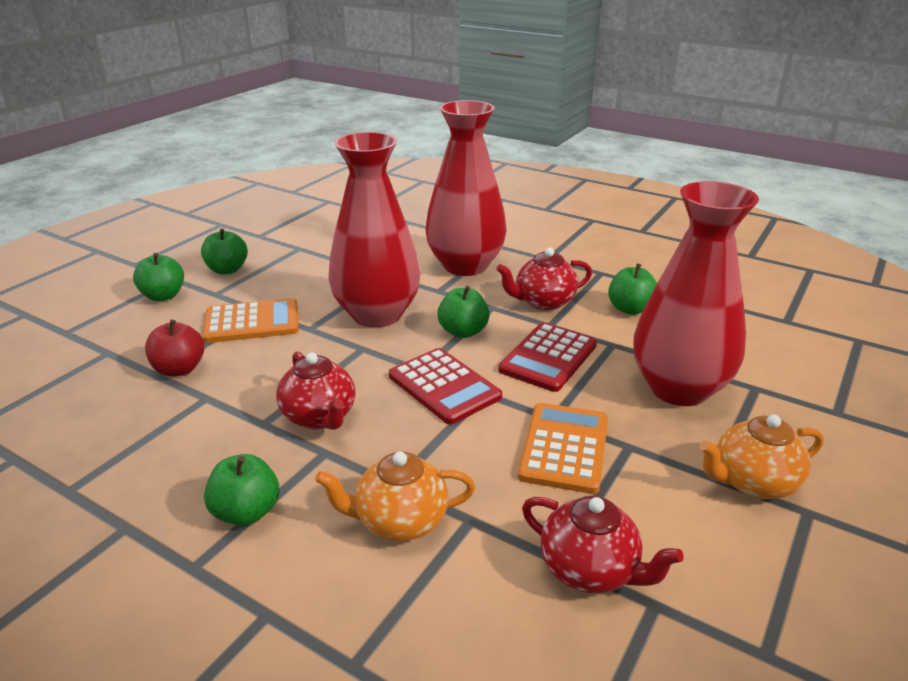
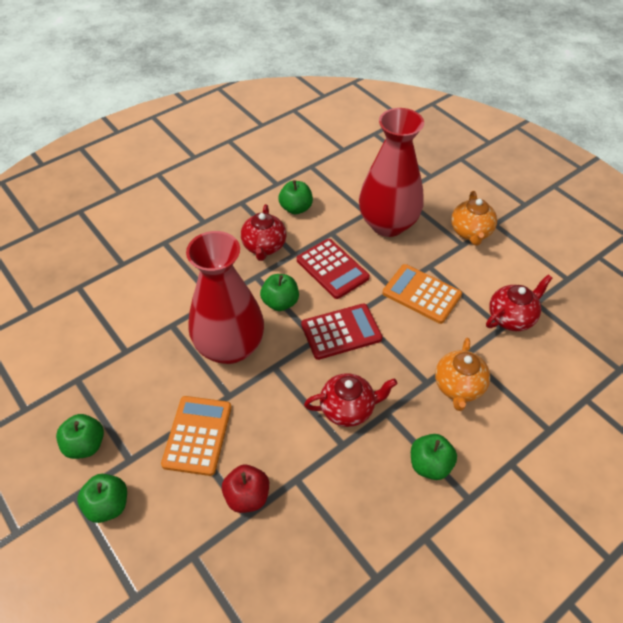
camera: 70 degrees left, 20 degrees up
(465, 265) = (184, 272): red vase -> none

